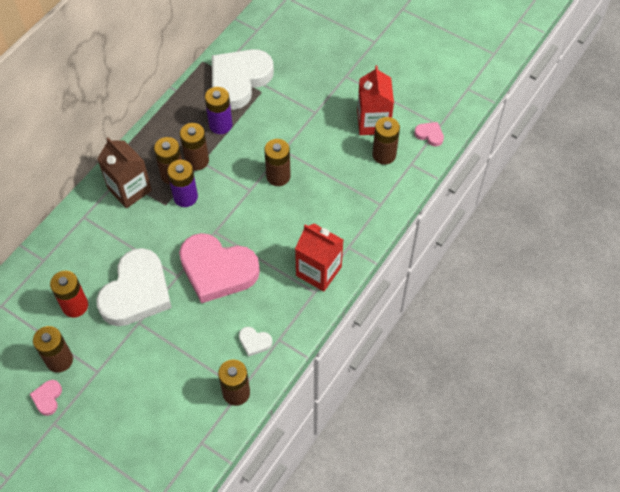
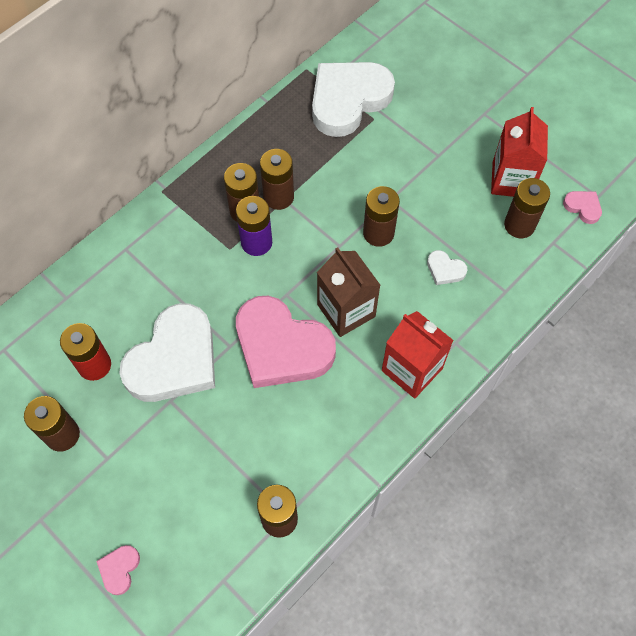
camera: 10 degrees right, 5 degrees up
(47, 398) = (38, 484): pink heart -> pink heart (119, 569)
(129, 189) = (188, 222): brown carton -> brown carton (346, 310)
(220, 125) = (315, 154): purple battery -> none
(254, 342) = (314, 453): white heart -> white heart (445, 270)

